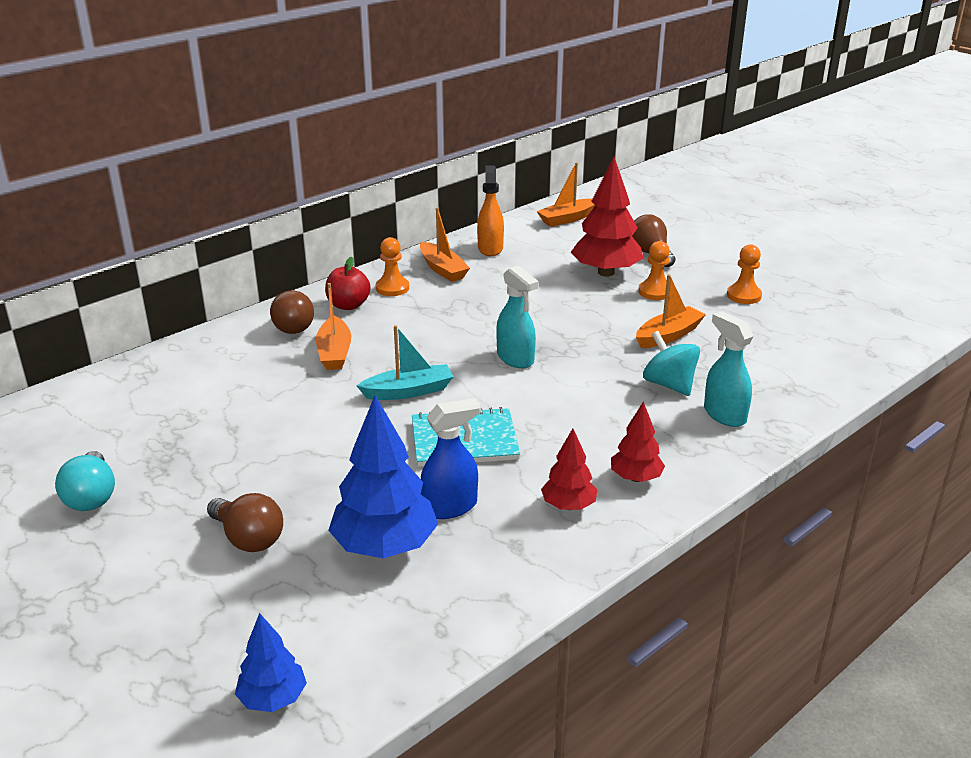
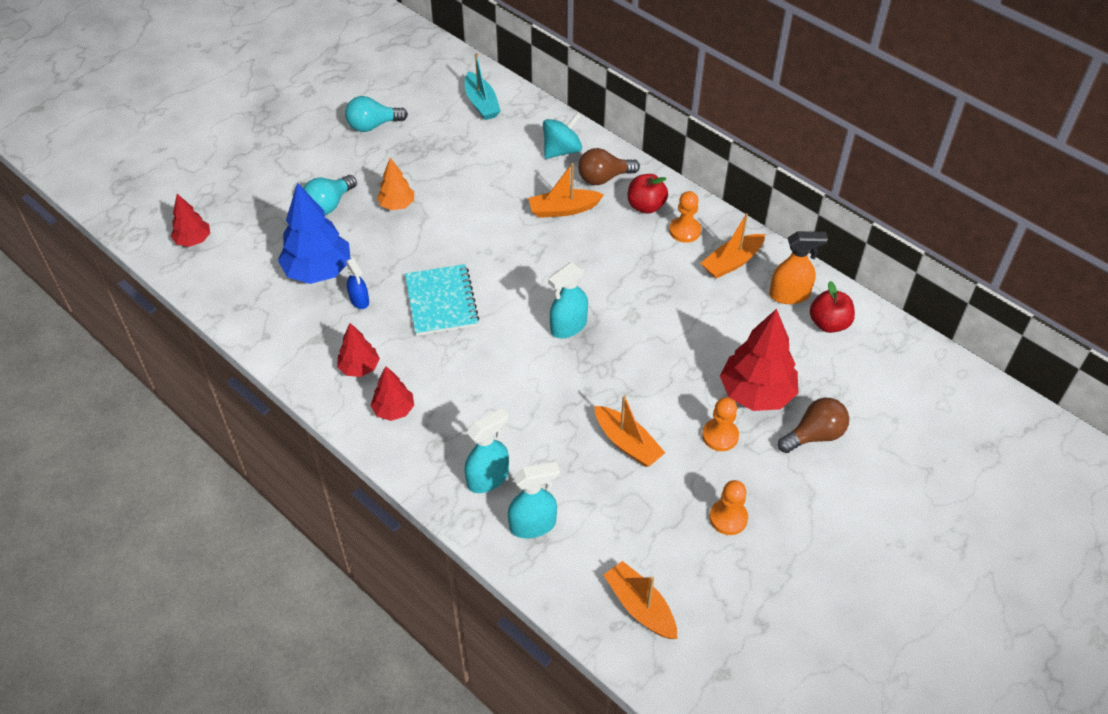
camera: 85 degrees right, 20 degrees up
(248, 538) = (329, 204): brown light bulb -> turquoise light bulb
(273, 699) = (193, 240): blue tree -> red tree
(276, 474) = (397, 205): none -> orange tree
(408, 391) = (508, 262): turquoise boat -> turquoise boat (481, 103)
(450, 507) = (359, 300): blue spray bottle -> blue spray bottle, size x0.66
(527, 236) = (829, 323): none -> red apple
(567, 219) = (887, 358): orange boat -> orange boat (640, 607)
(669, 385) = (535, 439): turquoise spinning top -> turquoise spinning top (561, 150)
(776, 390) = (533, 525): none -> turquoise spray bottle

